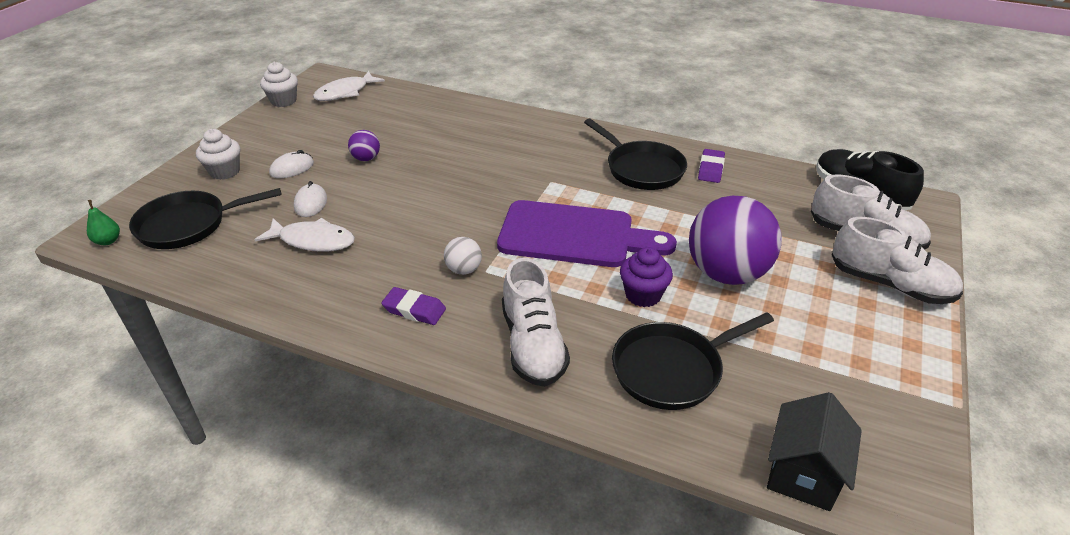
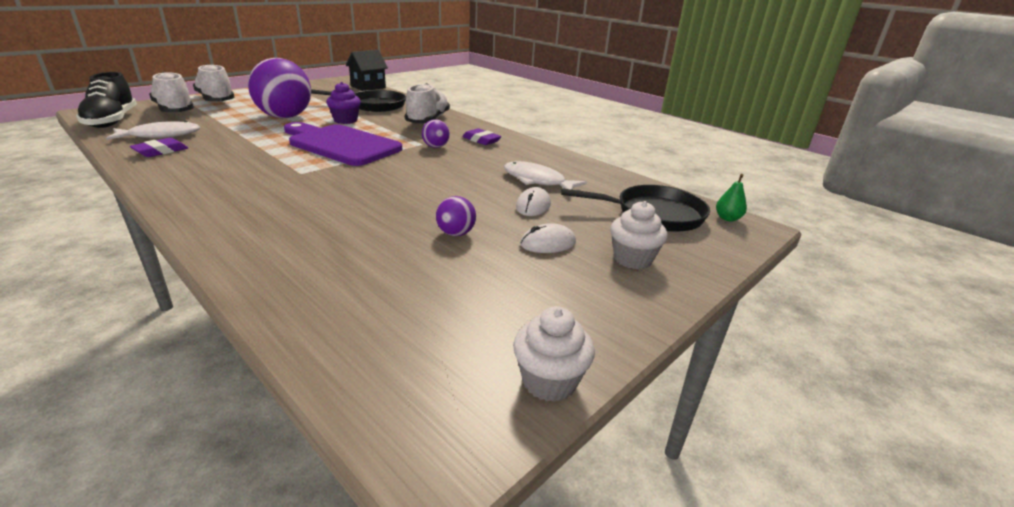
camera: 160 degrees left, 10 degrees down
(345, 92) = (418, 369): white fish -> white fish (161, 135)
(464, 270) = (435, 147): white ball -> purple ball
(641, 169) = (211, 163): black pan -> none

